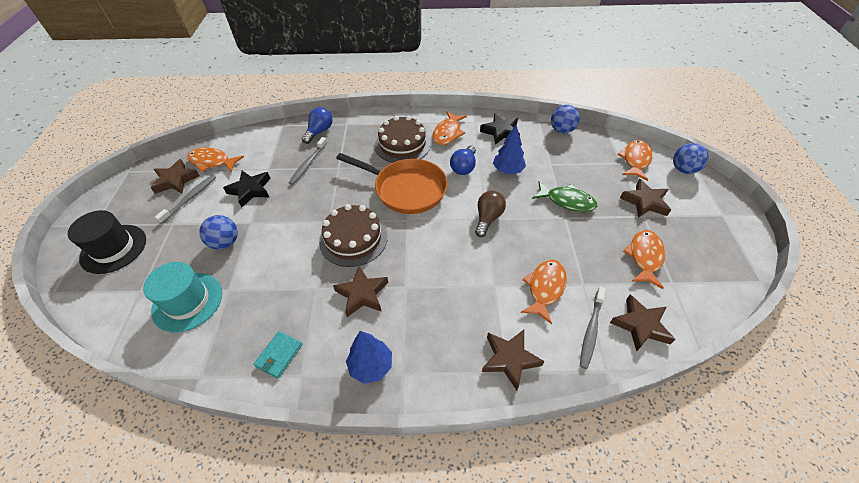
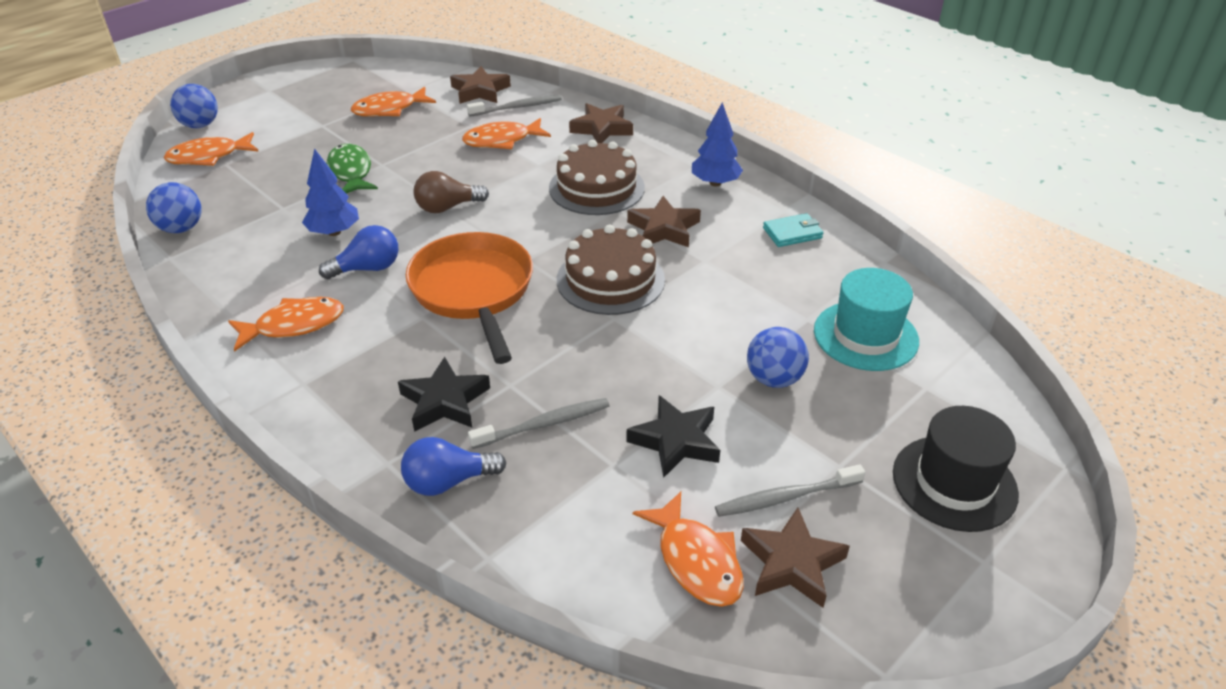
camera: 135 degrees left, 10 degrees down
(402, 144) = (376, 354): brown cake -> brown cake (596, 188)
(500, 132) = (238, 277): black star -> black star (445, 401)
(645, 202) = (295, 130): brown star -> none

